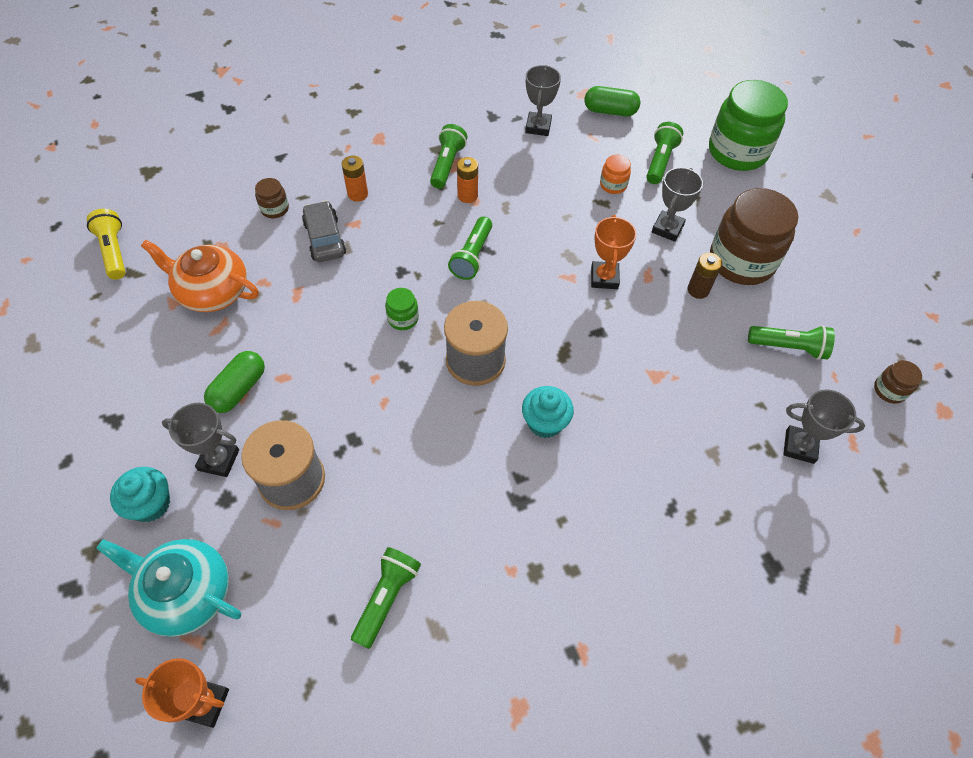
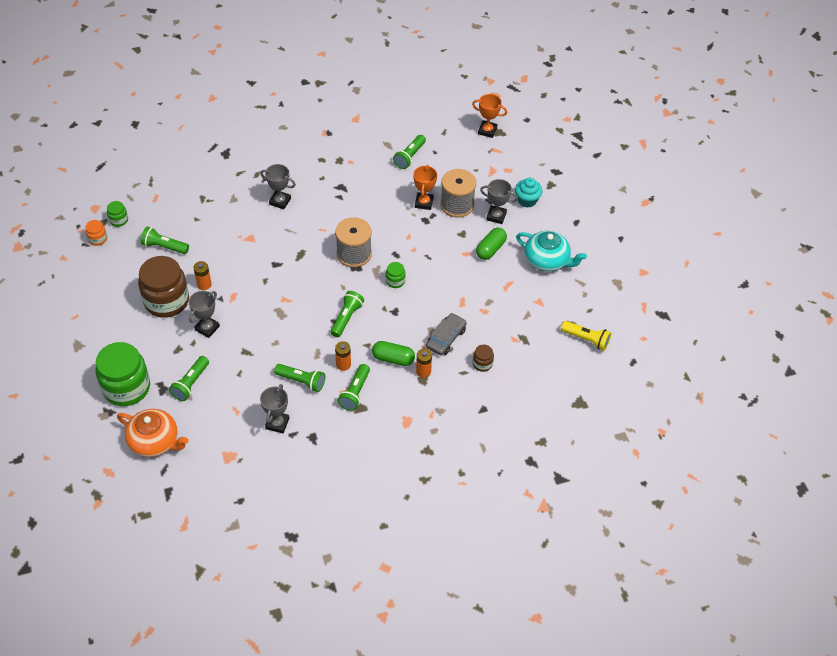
camera: 175 degrees left, 5 degrees down
(114, 251) = (586, 339): yellow flashlight -> yellow flashlight turned 45 degrees counterclockwise
(186, 593) = (502, 166): turquoise teapot -> turquoise teapot (547, 260)
(212, 291) = (515, 307): orange teapot -> orange teapot (155, 441)
(324, 238) = (446, 338): grey car -> grey car turned 135 degrees counterclockwise
(519, 173) = (301, 381): none -> green flashlight
(545, 422) = (320, 220): turquoise cupcake -> none
(604, 278) = (262, 297): orange trophy -> orange trophy (424, 203)
(610, 111) = (213, 435): green capsule -> green capsule (393, 358)
(613, 185) = (234, 365): orange jar -> orange jar (98, 239)
(698, 290) = (204, 284): brown battery -> orange battery
(799, 446) = (185, 198): grey trophy -> grey trophy (280, 201)
(889, 390) = (119, 220): brown jar -> green jar

